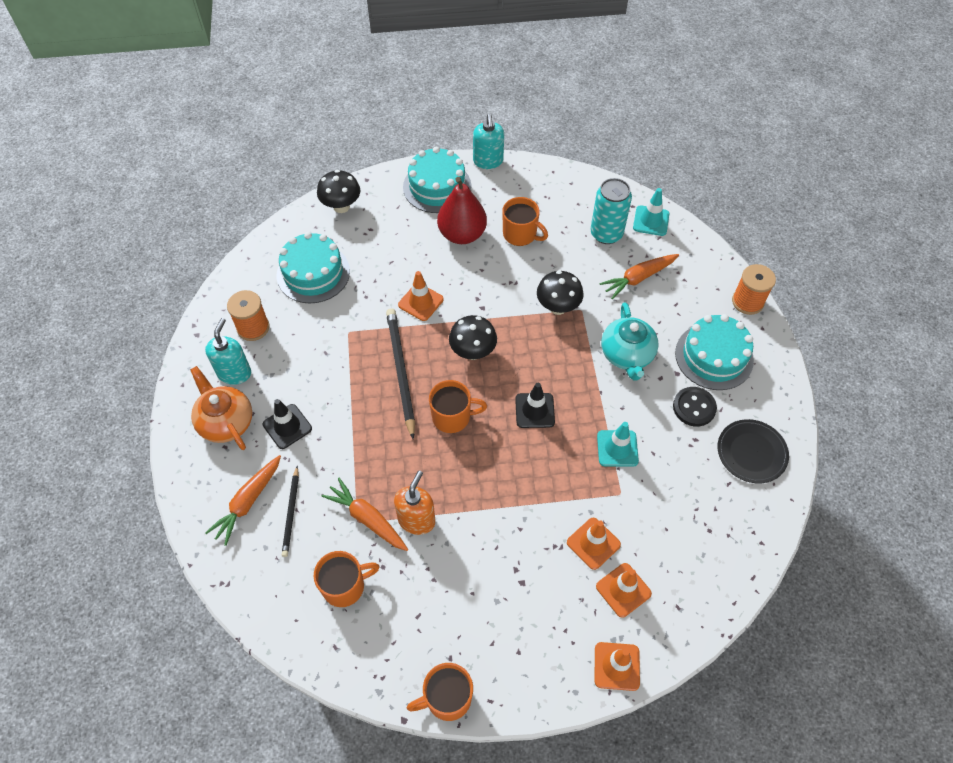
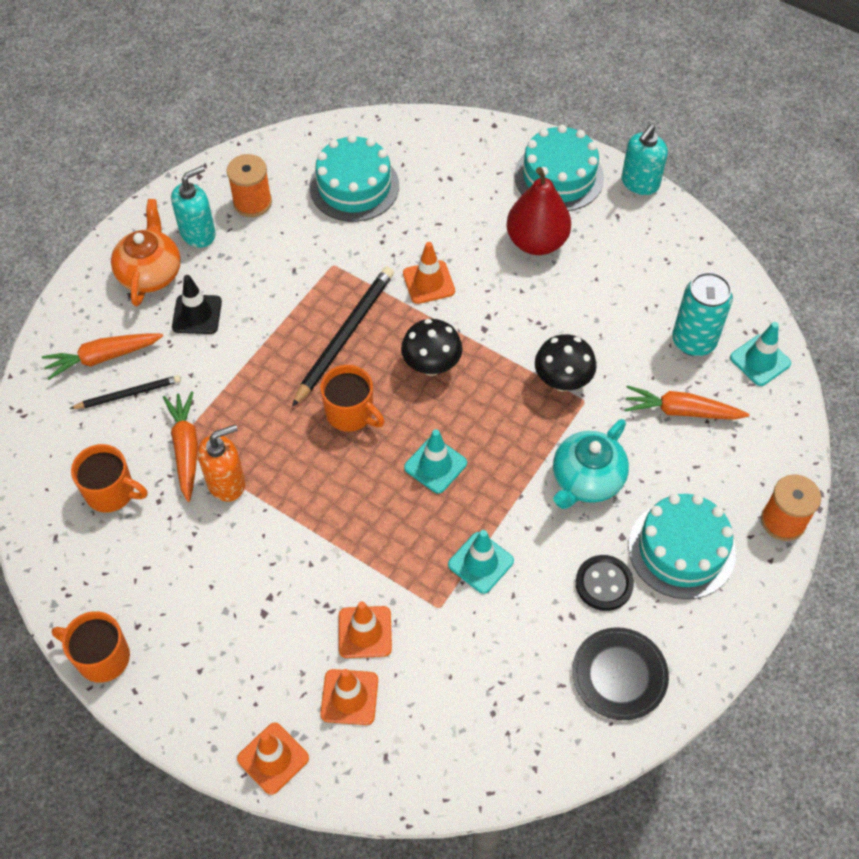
camera: 40 degrees right, 0 degrees up
(291, 513) = (128, 394): black pencil -> black pencil turned 150 degrees counterclockwise
(341, 206) = (443, 137): black mushroom -> none
(520, 234) = (598, 281): orange mug -> none
(534, 410) = (435, 465): black traffic cone -> turquoise traffic cone

